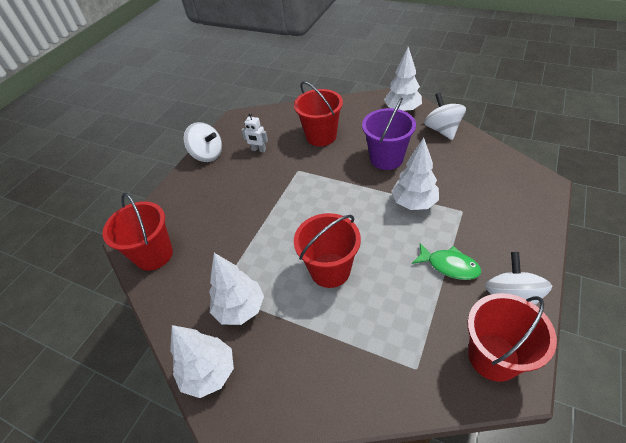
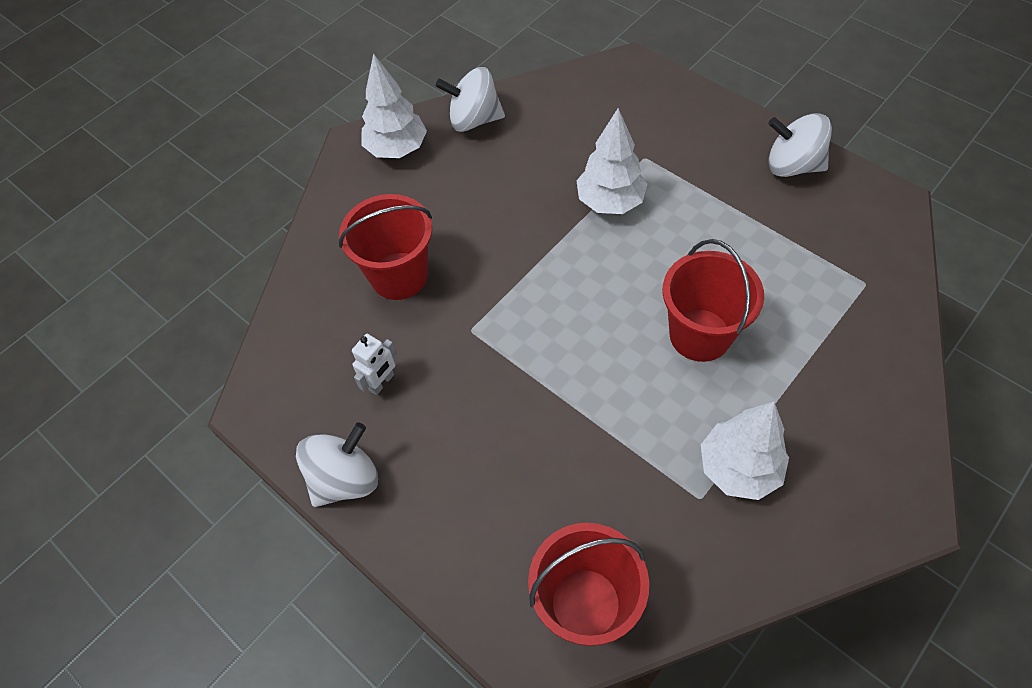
camera: 75 degrees left, 10 degrees up
(209, 373) = (838, 526): white tree -> none
(386, 158) = (503, 204): purple bucket -> none
(449, 266) = (730, 203): green fish -> none
(493, 357) = (862, 209): red bucket -> none

